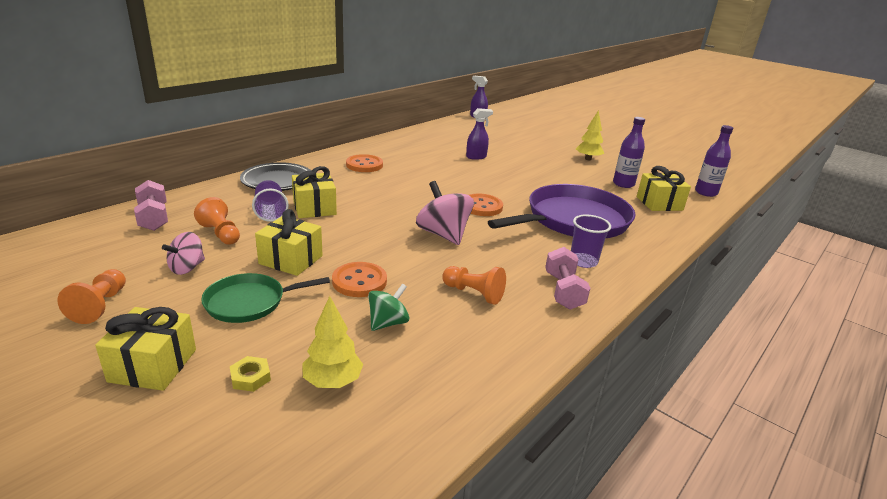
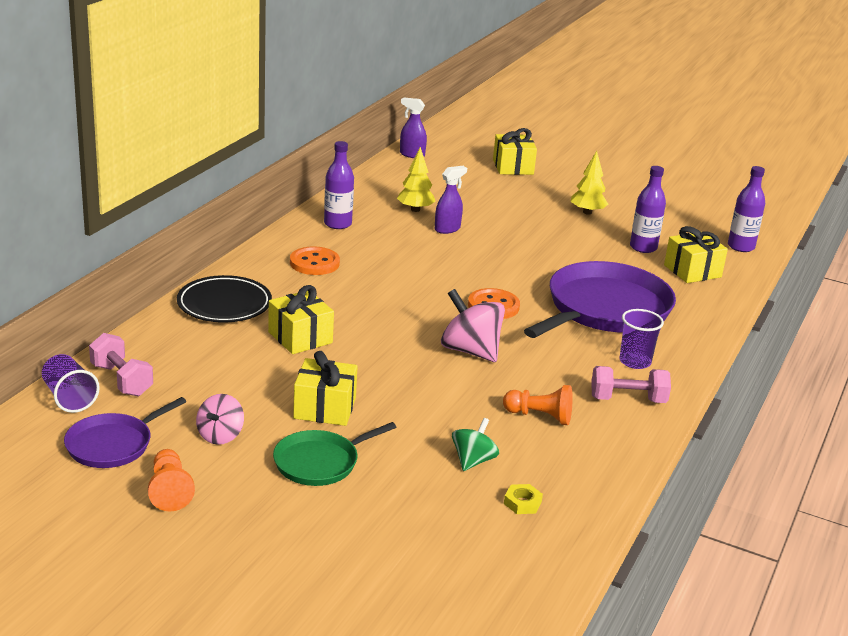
camera: 15 degrees left, 0 degrees up
(96, 262) = (113, 445): none -> purple pan
(153, 365) = (280, 537): yellow gift -> yellow gift (513, 167)
(221, 234) = (219, 388): orange pawn -> none
(250, 377) = (380, 532): yellow nut -> yellow nut (522, 503)
(270, 212) = (253, 351): purple cup -> purple cup (69, 398)
(332, 382) = (458, 523): yellow tree -> yellow tree (415, 210)
(359, 281) = (415, 422): orange button -> none
(399, 146) = (337, 224): none -> purple bottle
(563, 291) = (627, 400): pink dumbbell -> pink dumbbell turned 75 degrees counterclockwise

